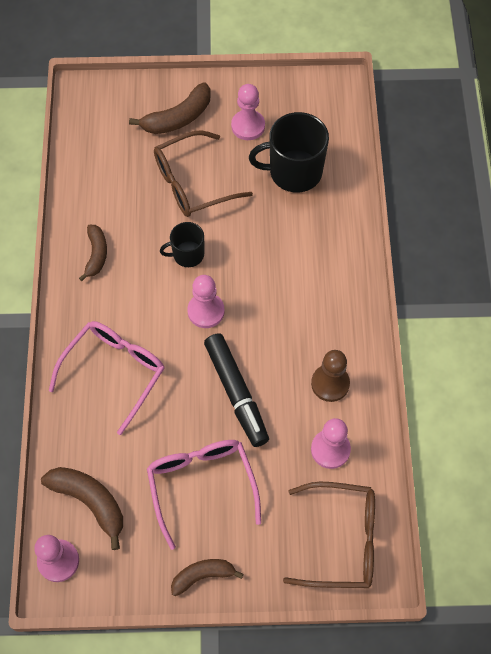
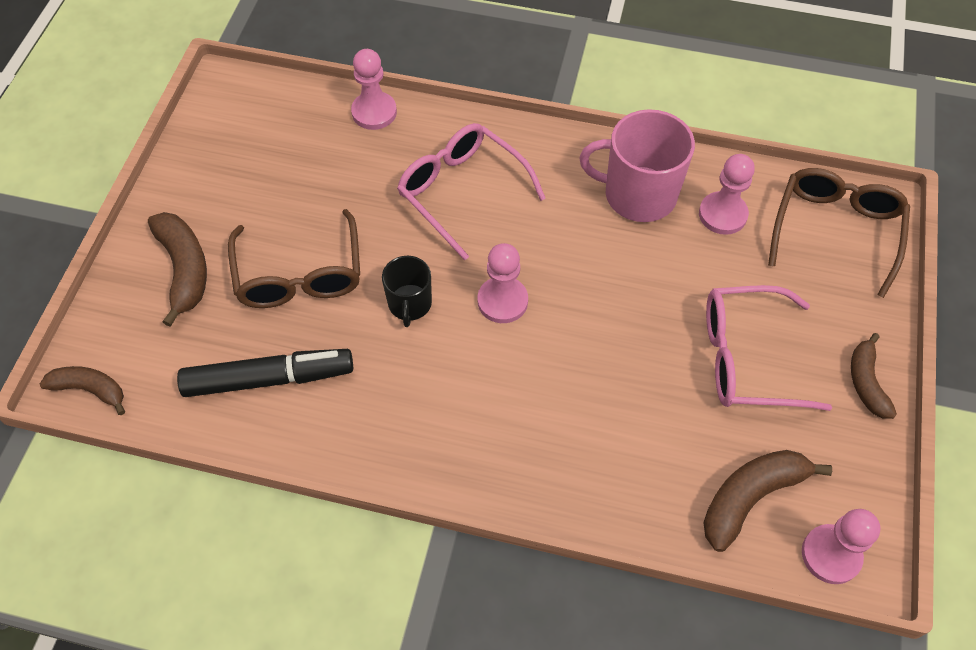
camera: 75 degrees left, 5 degrees down
(96, 254) = (369, 418): brown banana -> brown banana (90, 389)
(115, 372) = (563, 429): pink glasses -> pink glasses (462, 192)
(236, 393) = (628, 293): black marker -> black marker (269, 379)
(248, 126) = (237, 192): pink pawn -> pink pawn (374, 112)
(294, 172) = (330, 160): black mug -> none
(330, 383) = (638, 194): brown pawn -> pink mug

